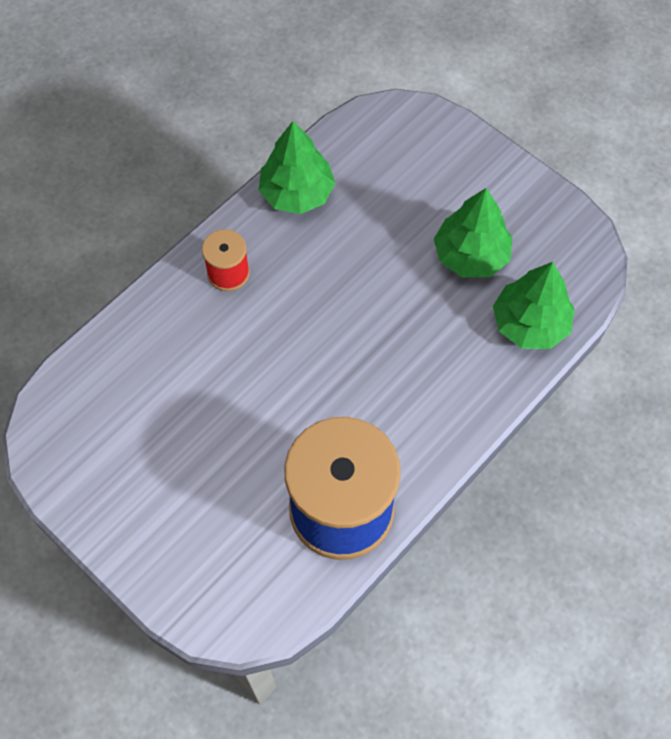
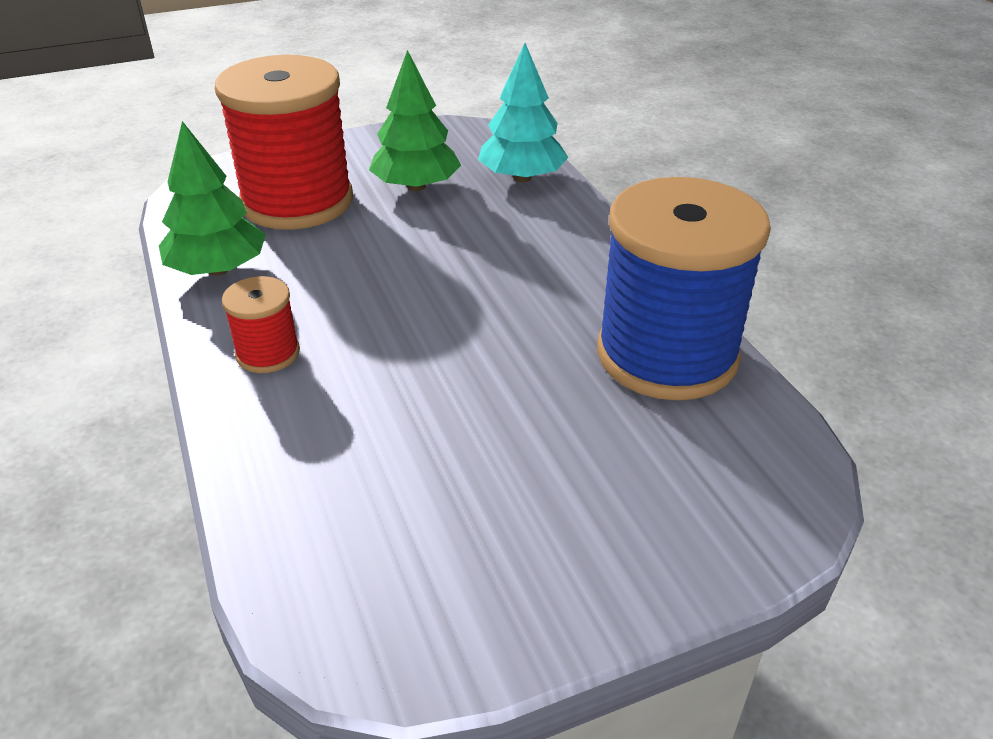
camera: 65 degrees left, 25 degrees down
(404, 189) = (297, 201): none -> red spool
(530, 324) = (522, 177): green tree -> turquoise tree

